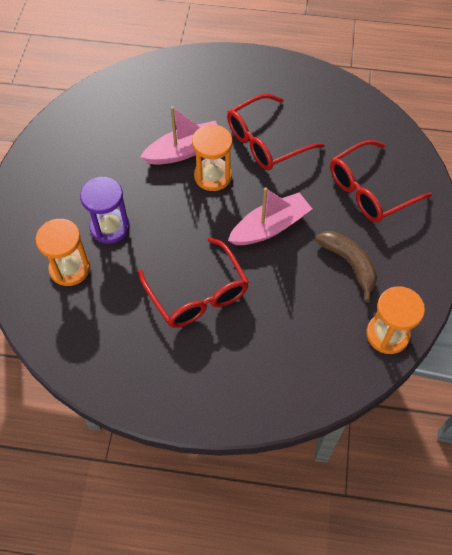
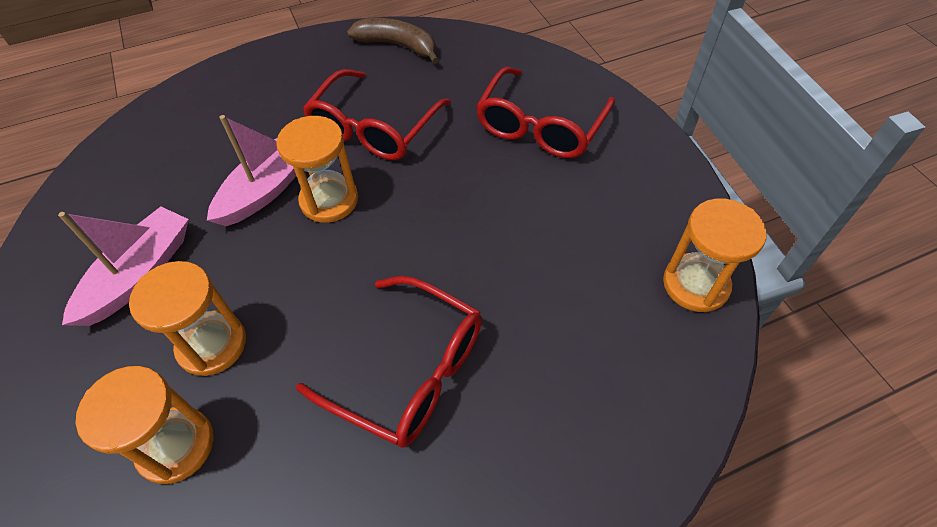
camera: 30 degrees left, 5 degrees down
(110, 227) = (212, 345): purple hourglass -> orange hourglass
(270, 227) = (450, 227): pink boat -> pink boat (139, 274)
(349, 264) = (582, 222): brown banana -> brown banana (398, 45)

